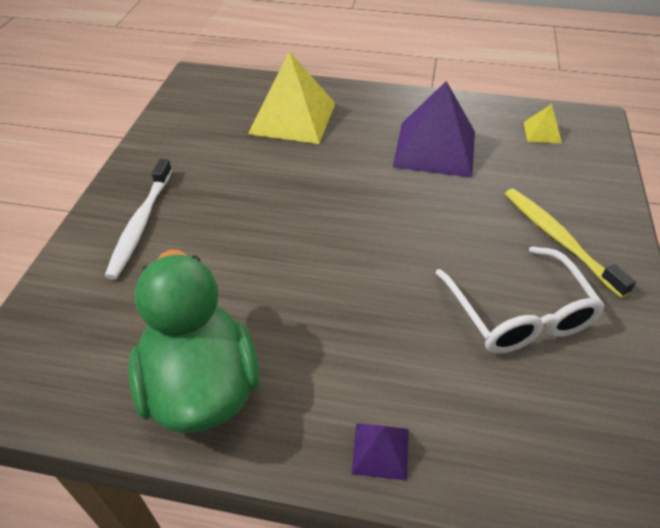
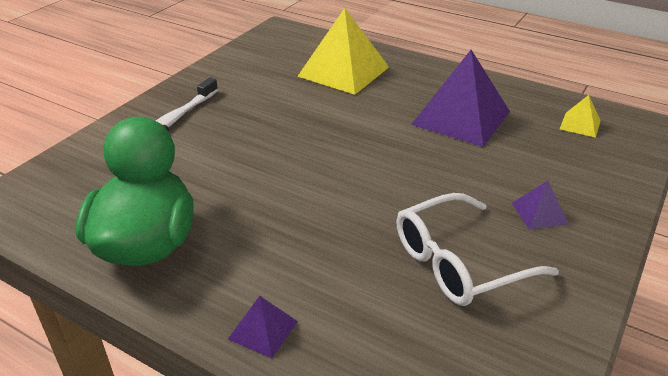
camera: 20 degrees right, 10 degrees down
(519, 314) = (459, 262): white glasses -> white glasses turned 60 degrees clockwise
(558, 239) = (539, 213): yellow toothbrush -> purple pyramid

